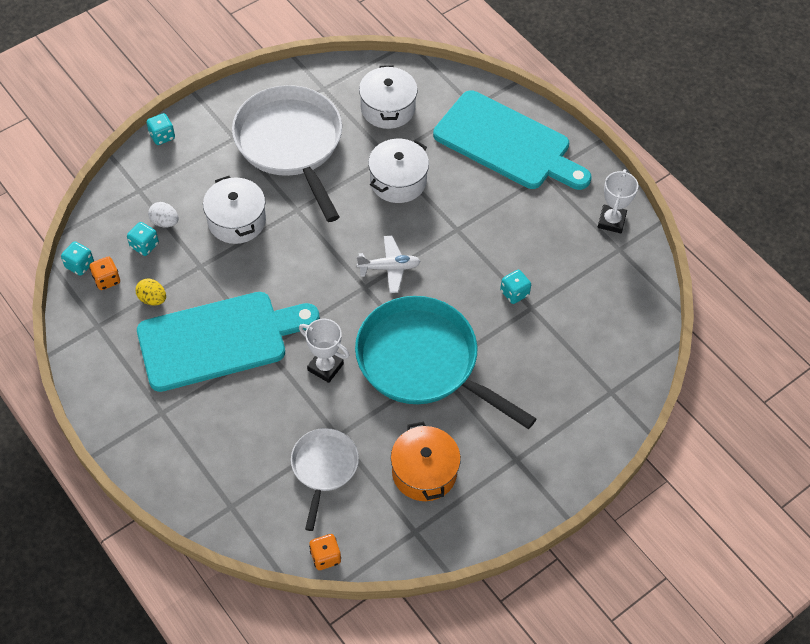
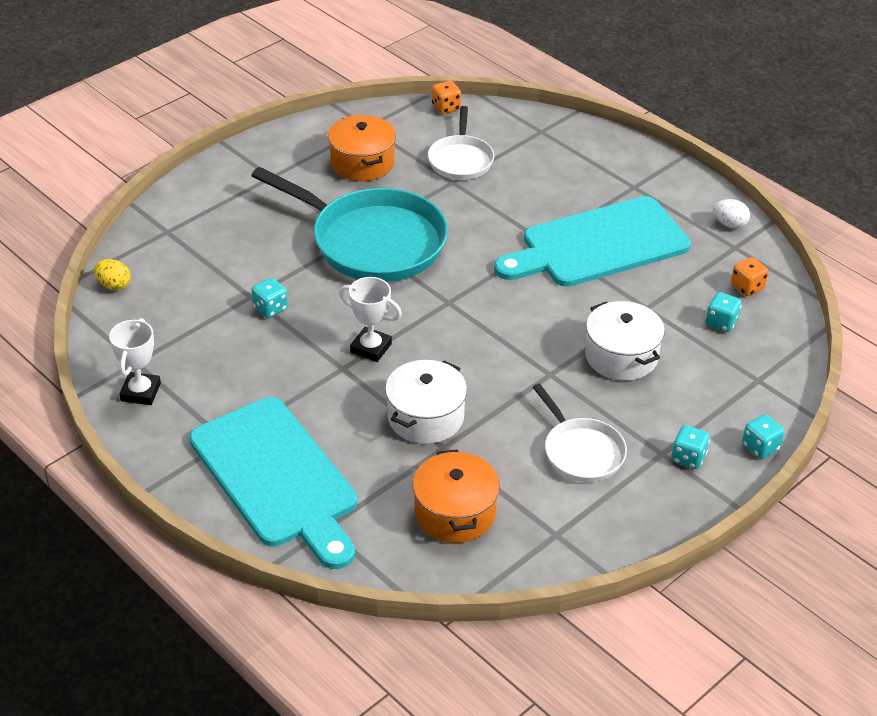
camera: 175 degrees right, 15 degrees down
(80, 265) = (786, 298): turquoise dice -> turquoise dice (688, 458)
(152, 299) = (687, 274): yellow egg -> yellow egg (114, 285)
(165, 222) = (708, 348): white egg -> white egg (730, 224)
(291, 144) = (581, 452): white pan -> white pan, size x0.53
(325, 367) = (477, 231): white trophy -> white trophy (371, 348)
(387, 108) = (455, 513): white pot -> orange pot
(389, 268) = (422, 322): white plane -> none
(507, 143) = (277, 478): turquoise cutting board -> turquoise cutting board turned 150 degrees counterclockwise

